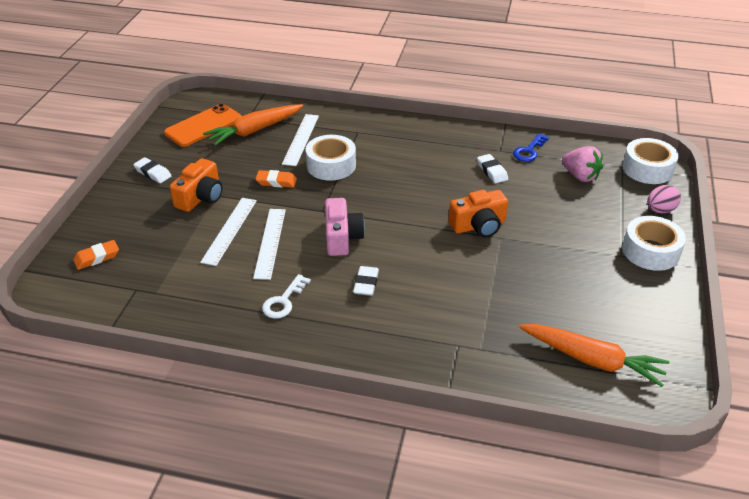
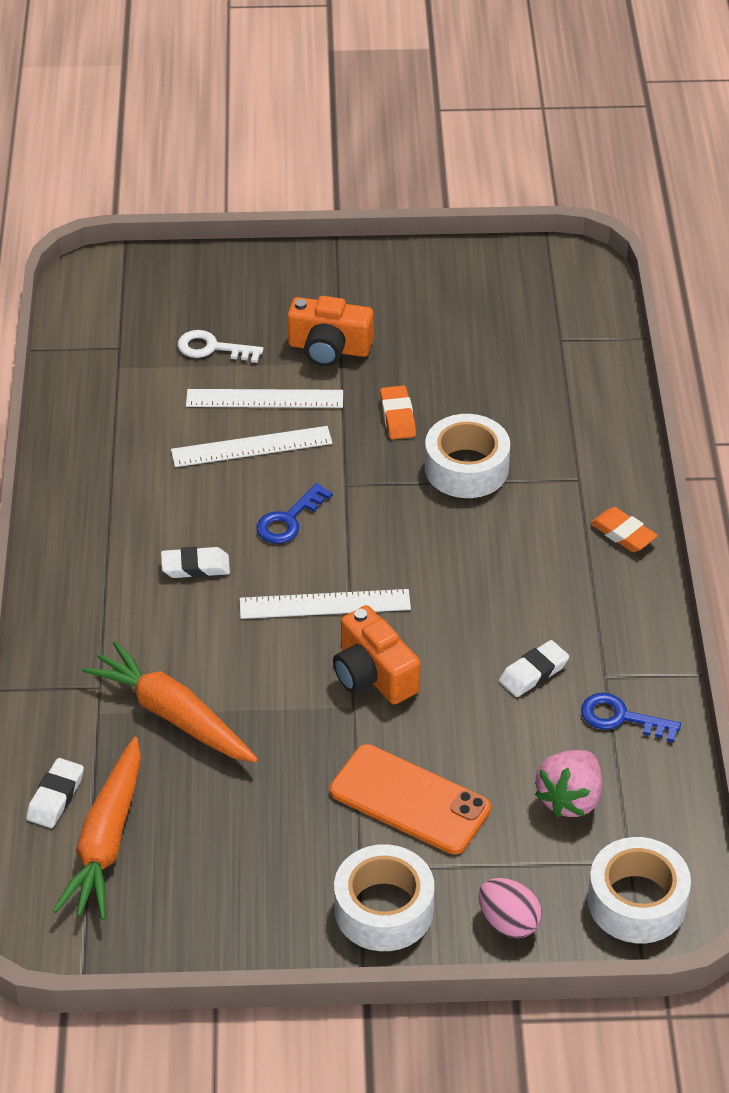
camera: 75 degrees right, 5 degrees up
(97, 257) = (167, 293): orange eraser -> orange eraser (623, 534)
(153, 173) = (367, 283): white eraser -> white eraser (55, 797)
(203, 126) = (512, 297): orange phone -> orange phone (410, 800)
(254, 131) = (525, 356): orange carrot -> orange carrot (172, 715)
(283, 301) = (136, 491): white key -> white key (212, 348)
(301, 139) = (524, 416): white ruler -> white ruler (325, 604)
(342, 237) = (289, 520): pink camera -> blue key

